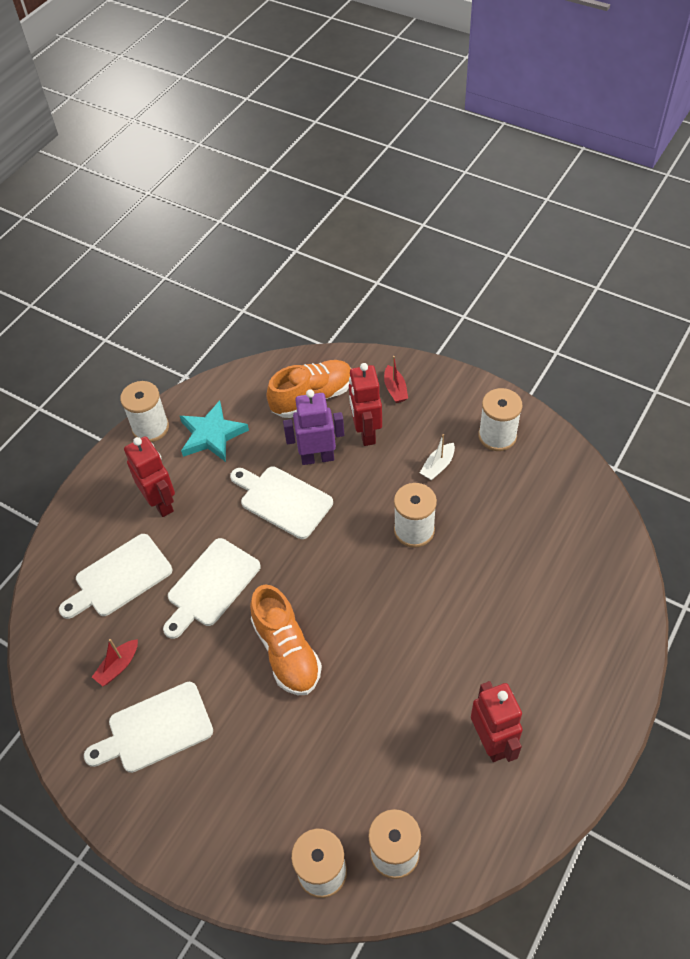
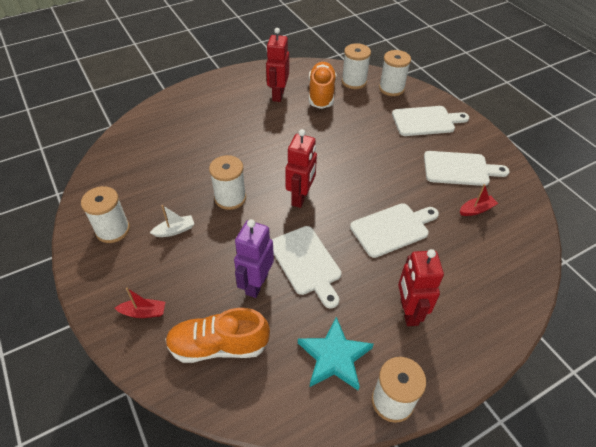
camera: 155 degrees left, 5 degrees down
(119, 577) = (462, 266): white cutting board -> white cutting board (426, 121)
(286, 651) = (360, 171): orange shoe -> orange shoe (321, 94)
(317, 457) = (256, 284): purple robot -> purple robot turned 90 degrees clockwise
(366, 433) = (202, 284): red robot -> red robot (300, 197)
(395, 389) = (143, 312): red boat -> red boat turned 75 degrees clockwise

